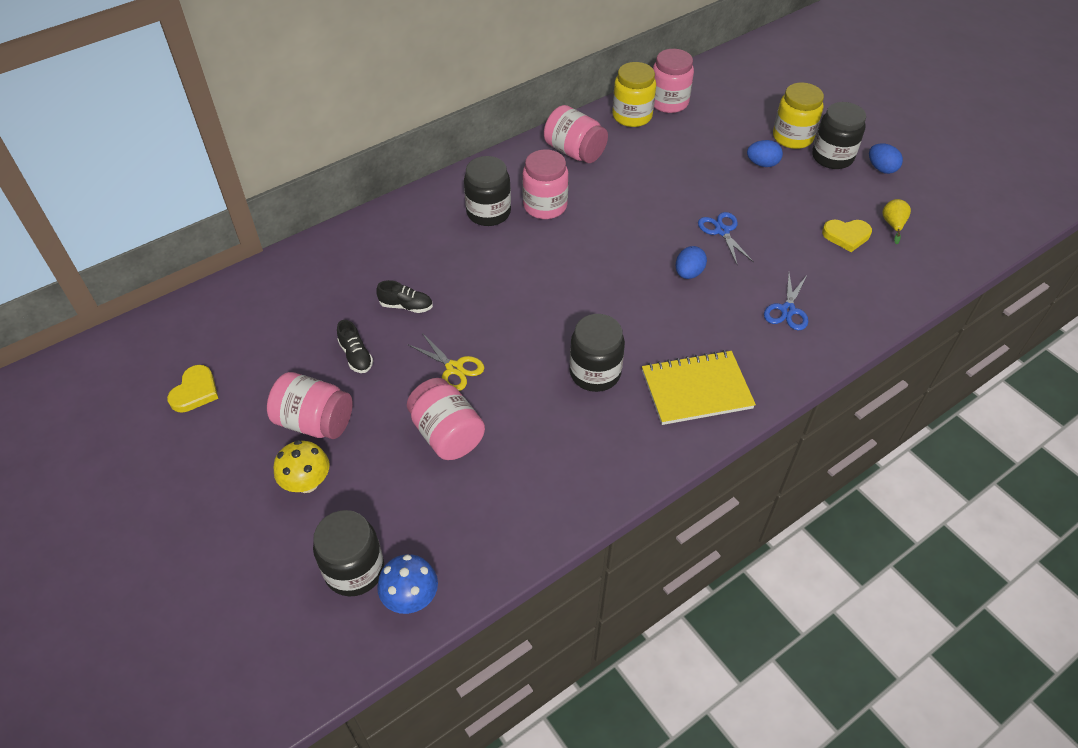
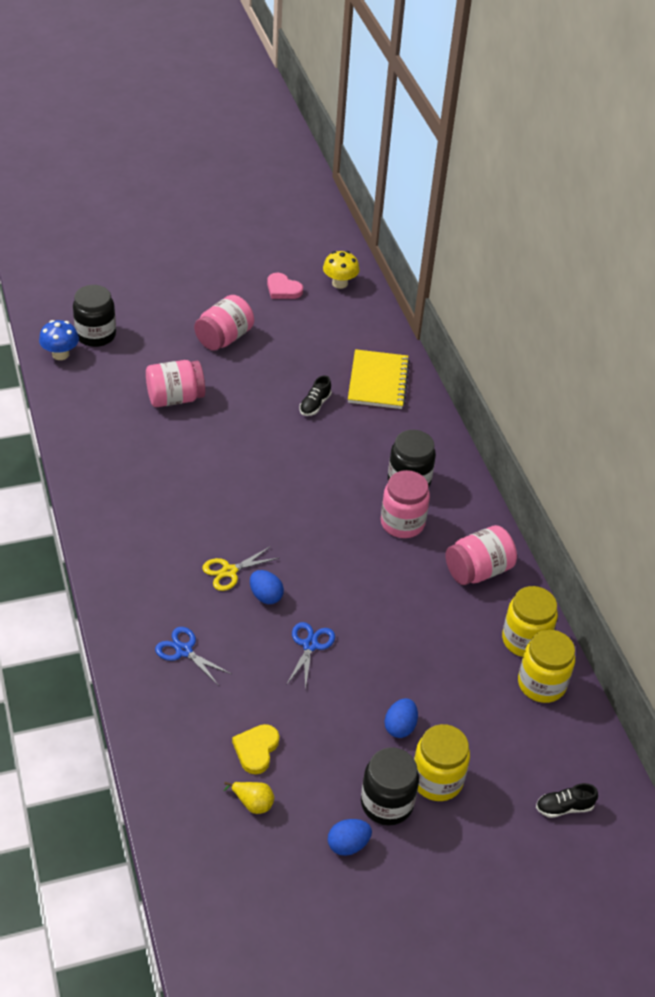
camera: 105 degrees right, 5 degrees down
(195, 391) = (283, 289): yellow heart -> pink heart
(307, 482) = (175, 326): yellow mushroom -> yellow mushroom (340, 283)
(356, 356) = (275, 368): black shoe -> black shoe (564, 807)
(454, 368) = (235, 416): yellow scissors -> yellow scissors (229, 571)
(595, 373) = (186, 494): black jar -> none
(668, 102) = (541, 684): pink jar -> yellow jar
(696, 389) = (134, 550): yellow notebook -> yellow notebook (378, 381)
(722, 231) = (310, 645): blue scissors -> blue scissors turned 75 degrees counterclockwise

